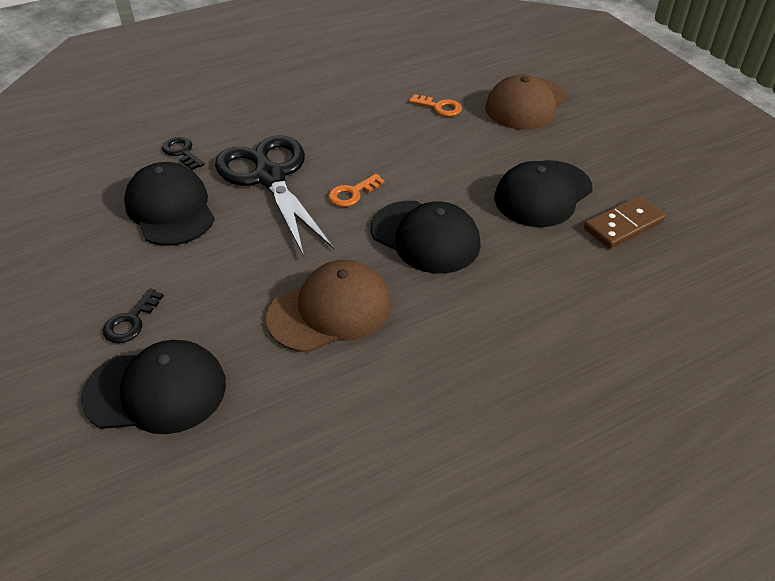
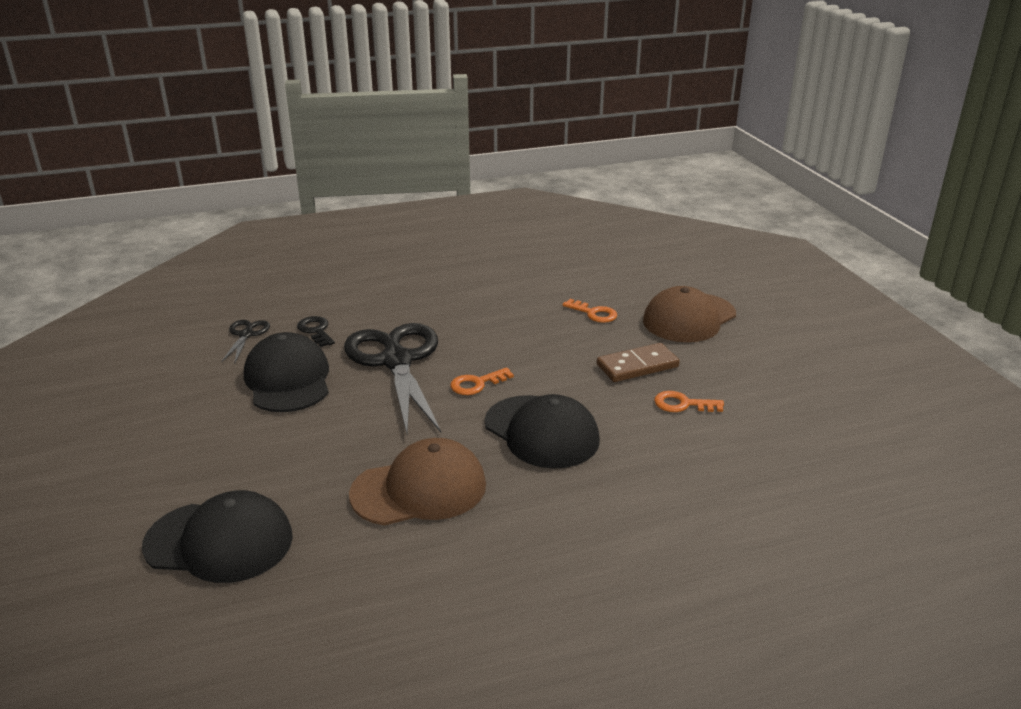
camera: 10 degrees right, 15 degrees down
(114, 164) = (246, 335): none -> black scissors
(131, 321) = (216, 476): black key -> none
(543, 194) = (682, 404): black cap -> orange key
(623, 225) = (765, 443): brown domino -> brown domino (637, 366)

